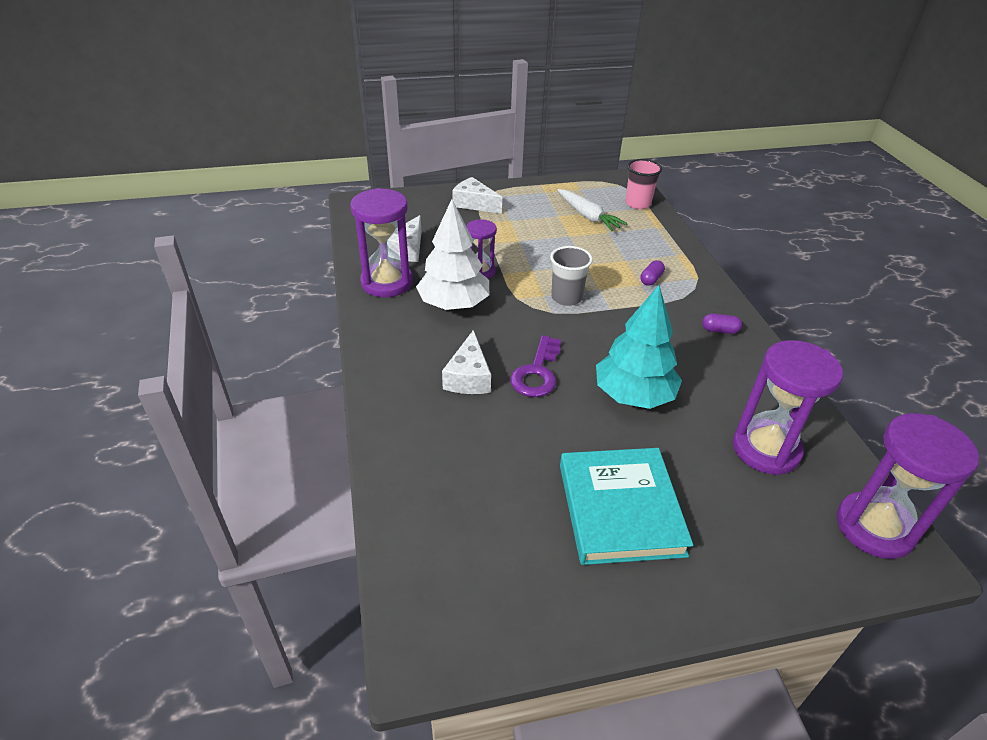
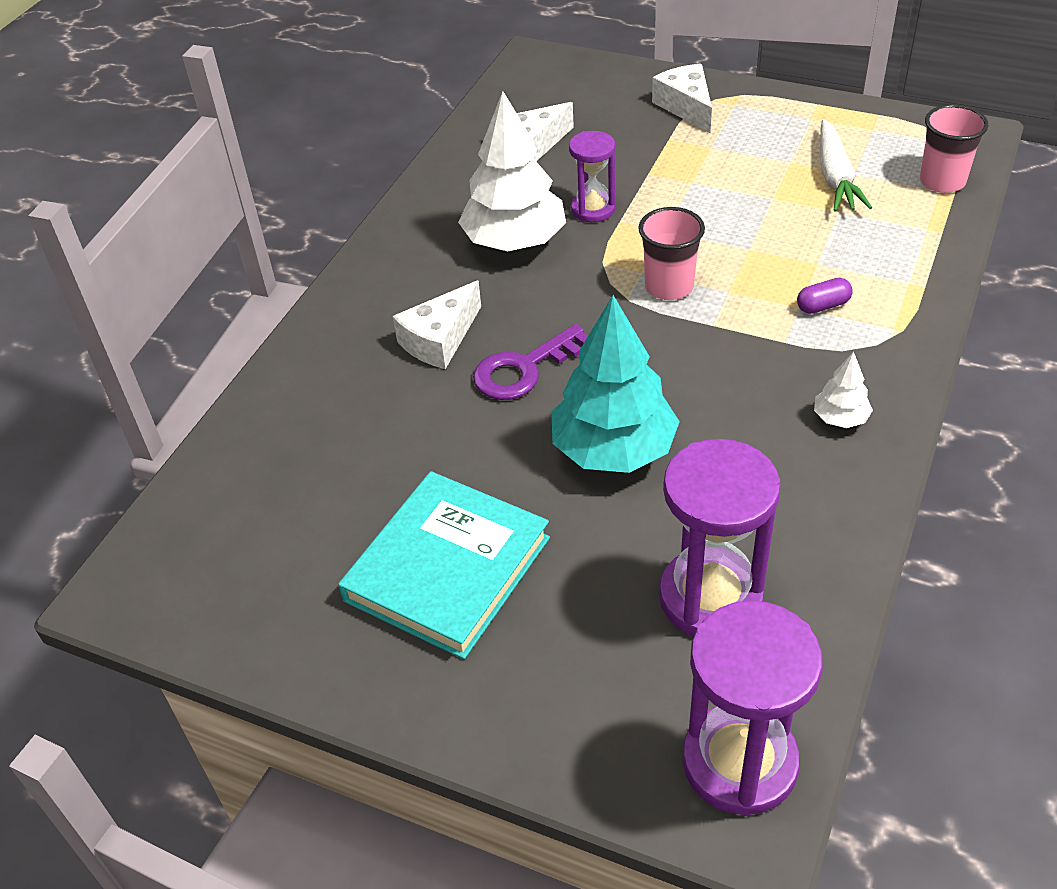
camera: 40 degrees right, 5 degrees up
(387, 282) = (464, 184): purple hourglass -> none
(566, 297) = (669, 286): grey cup -> pink cup
(719, 330) = (840, 418): purple capsule -> white tree

